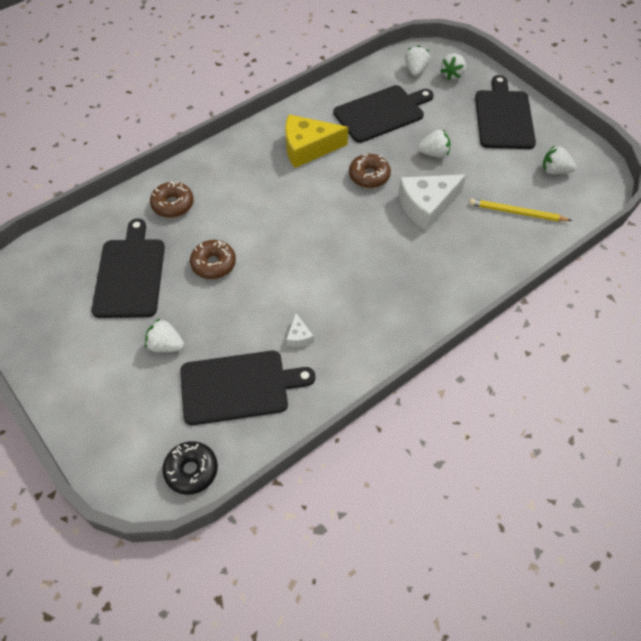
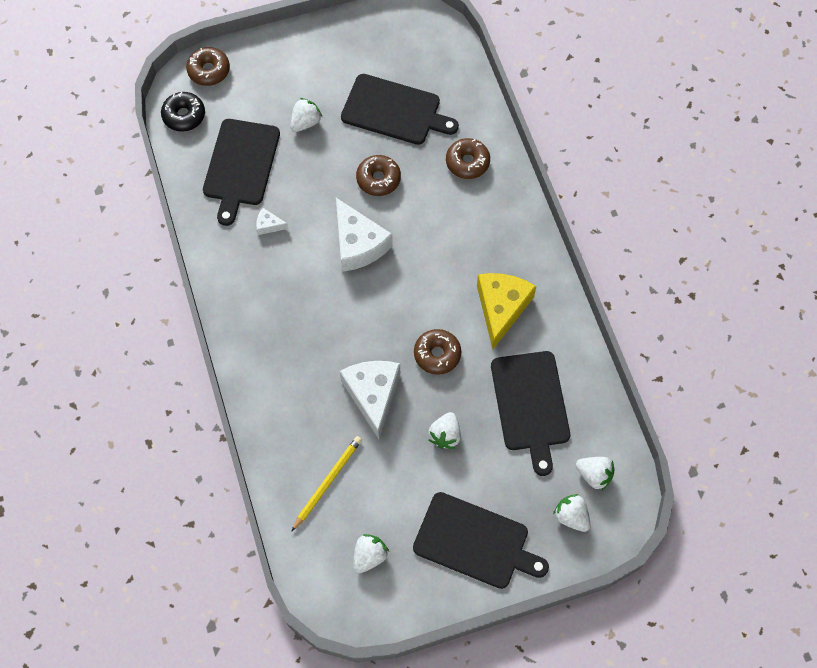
camera: 110 degrees right, 10 degrees up
(120, 468) = (209, 71): none -> brown donut
(289, 258) = (358, 244): none -> white cheese

